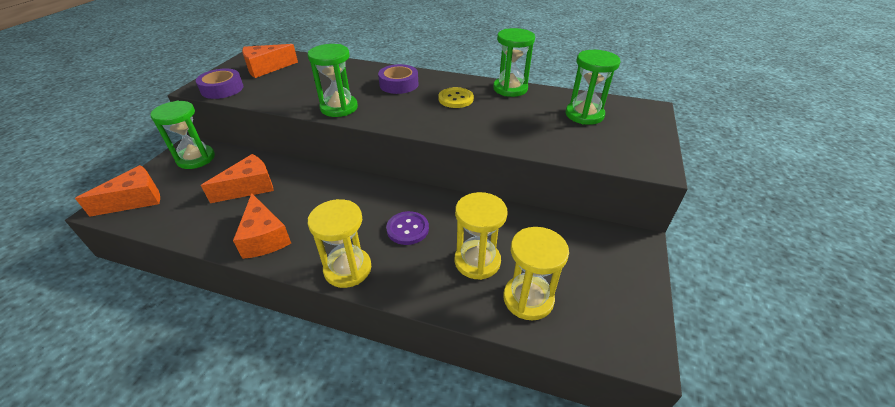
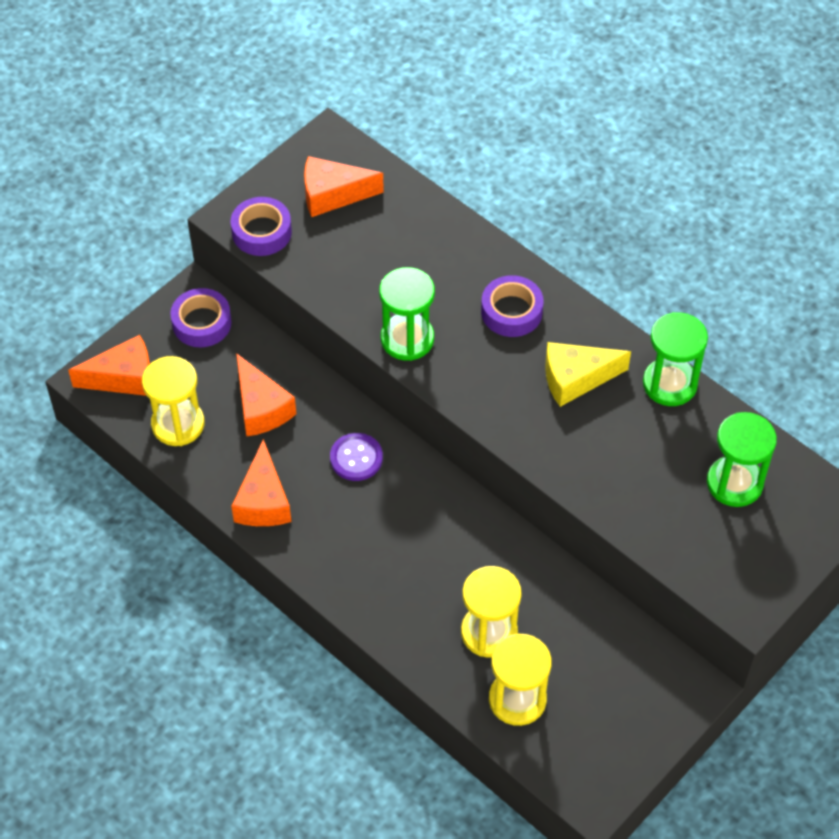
camera: 25 degrees right, 15 degrees up
(196, 158) = (202, 323): green hourglass -> purple tape
(249, 187) = (261, 408): orange cheese -> orange cheese turned 75 degrees clockwise
(348, 269) = (342, 583): yellow hourglass -> yellow hourglass (178, 424)
(407, 229) = (431, 555): purple button -> purple button (356, 458)
(456, 99) = (576, 379): yellow button -> yellow cheese

